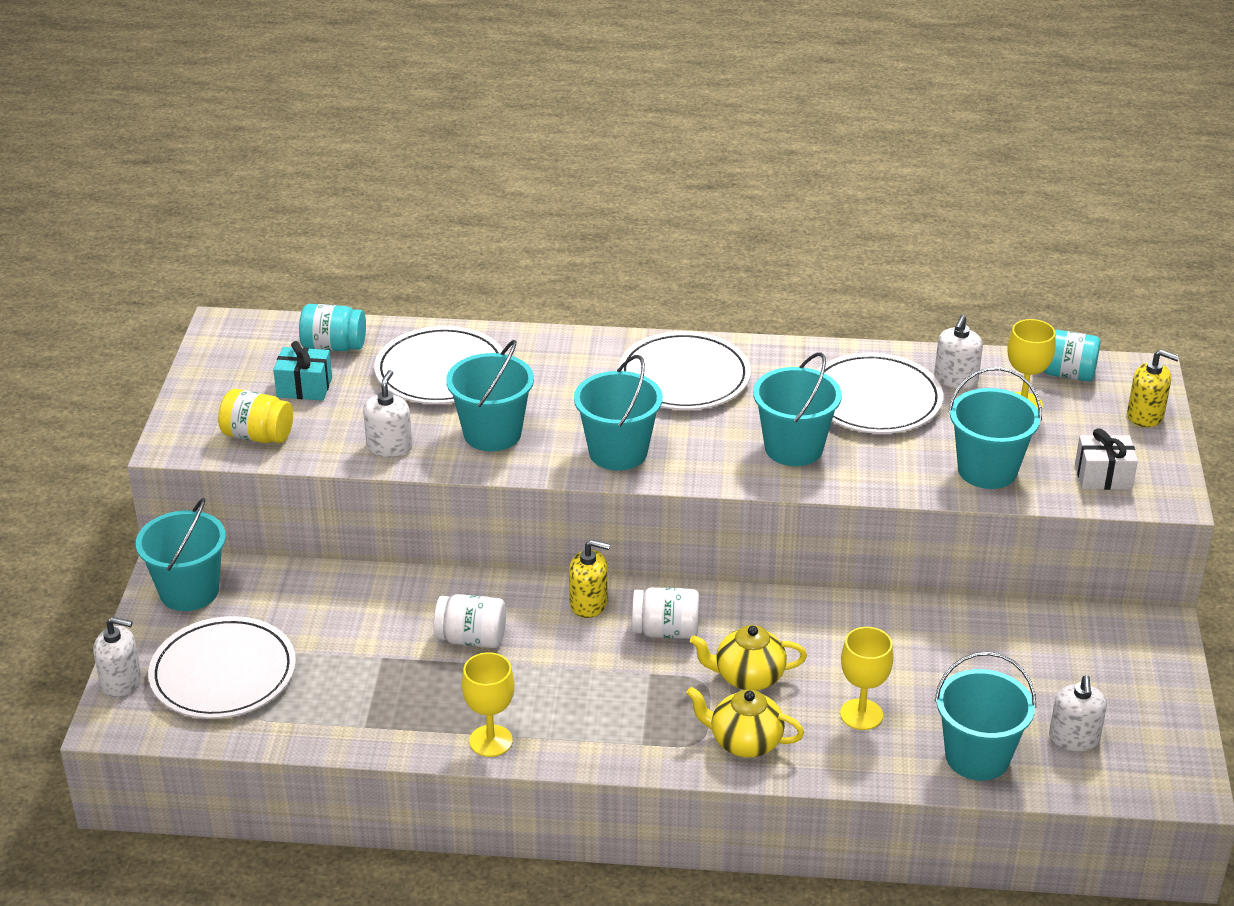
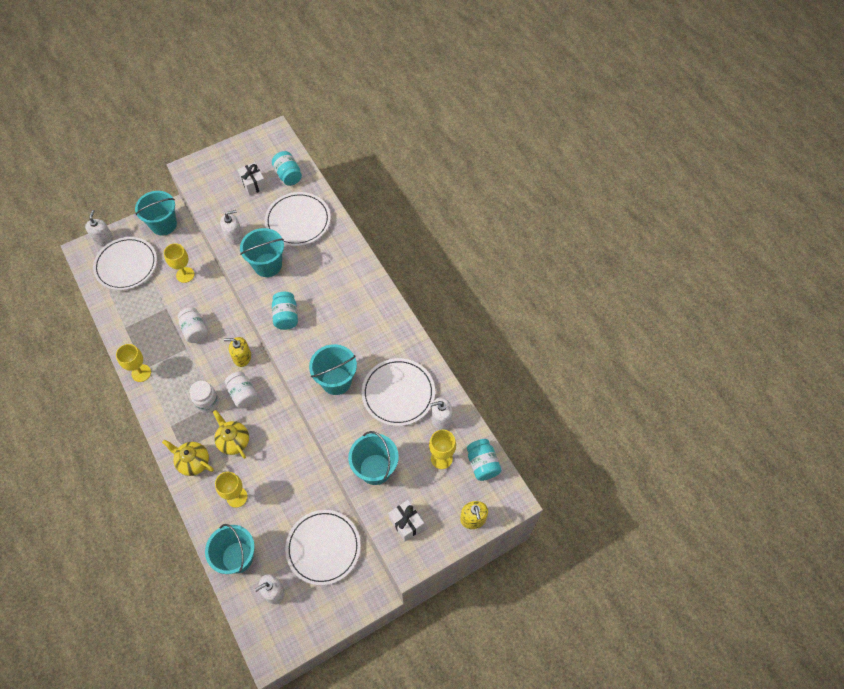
camera: 55 degrees right, 25 degrees up
(121, 682) = (103, 238): white soap dispenser -> white soap dispenser turned 150 degrees counterclockwise
(257, 436) = (211, 190): yellow jar -> none
(304, 387) = (253, 184): turquoise gift -> white gift
(336, 606) = (185, 275): none -> yellow goblet
(588, 604) = (242, 357): yellow soap dispenser -> yellow soap dispenser turned 120 degrees clockwise
(618, 452) = (286, 316): turquoise bucket -> turquoise jar
(639, 679) = (207, 402): none -> white jar
(684, 377) = (359, 309): white plate -> white plate (323, 548)
(744, 742) = (193, 462): yellow teapot -> yellow teapot turned 45 degrees counterclockwise

